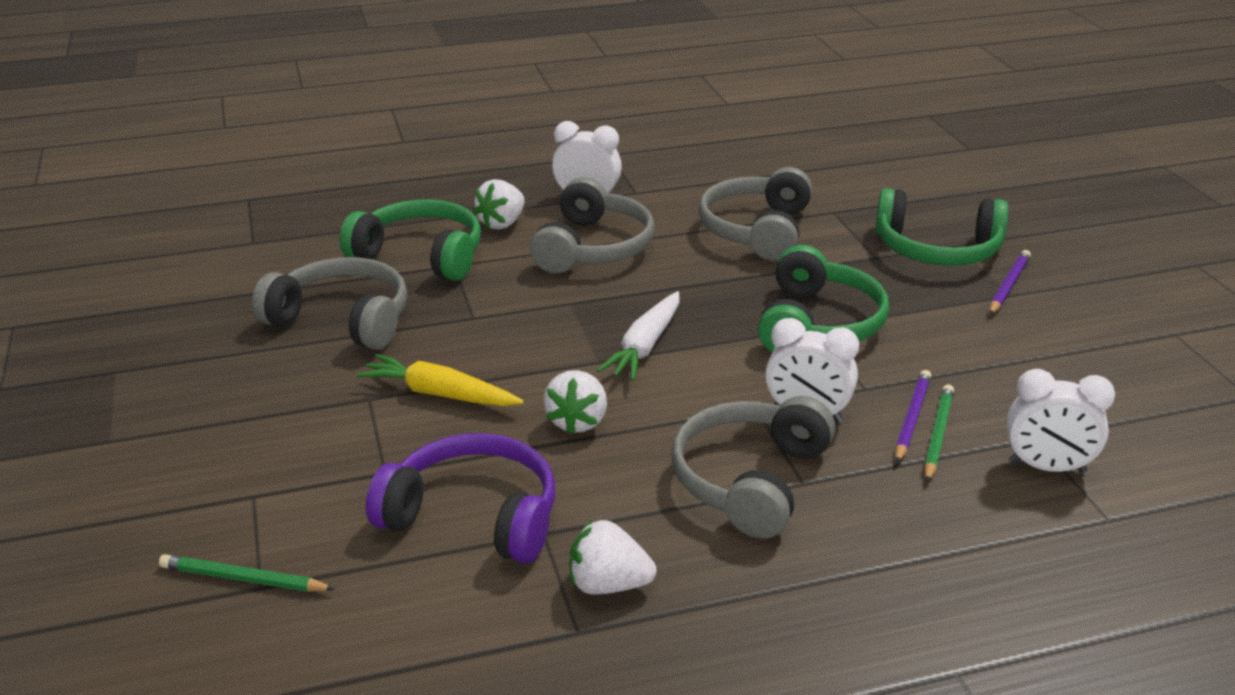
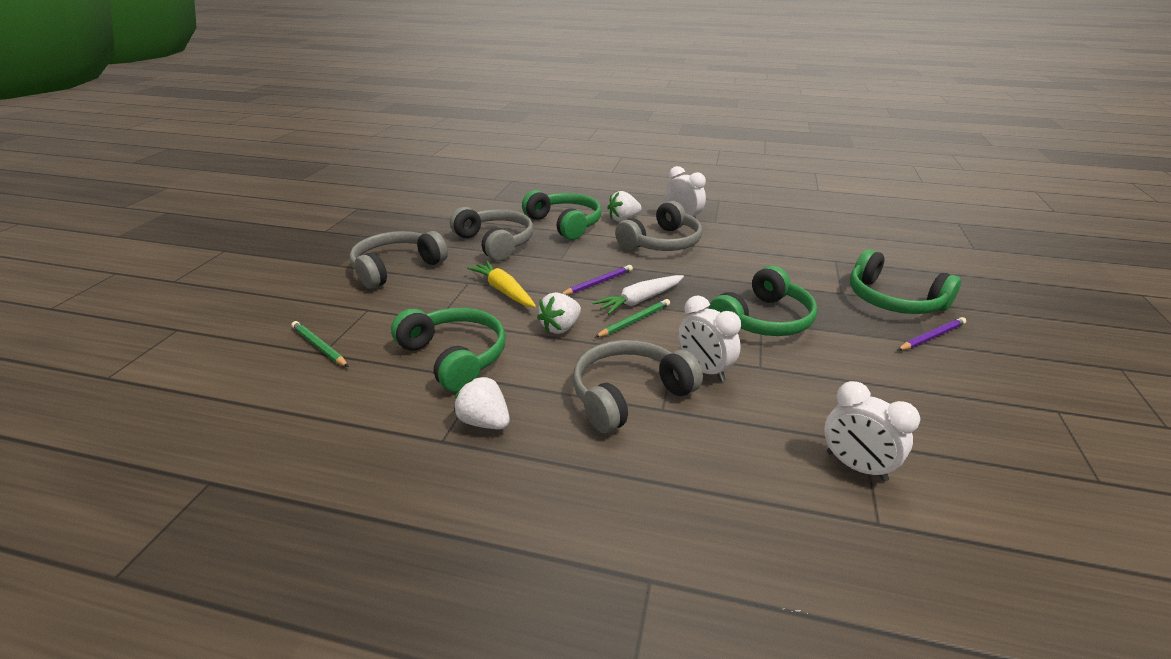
camera: 30 degrees right, 0 degrees up
(473, 516) = (454, 357): purple headphones -> green headphones
(757, 230) = (772, 258): grey headphones -> grey headphones (396, 268)
(911, 418) = (777, 397): purple pencil -> purple pencil (598, 283)
(937, 435) = (787, 414): green pencil -> green pencil (634, 321)

